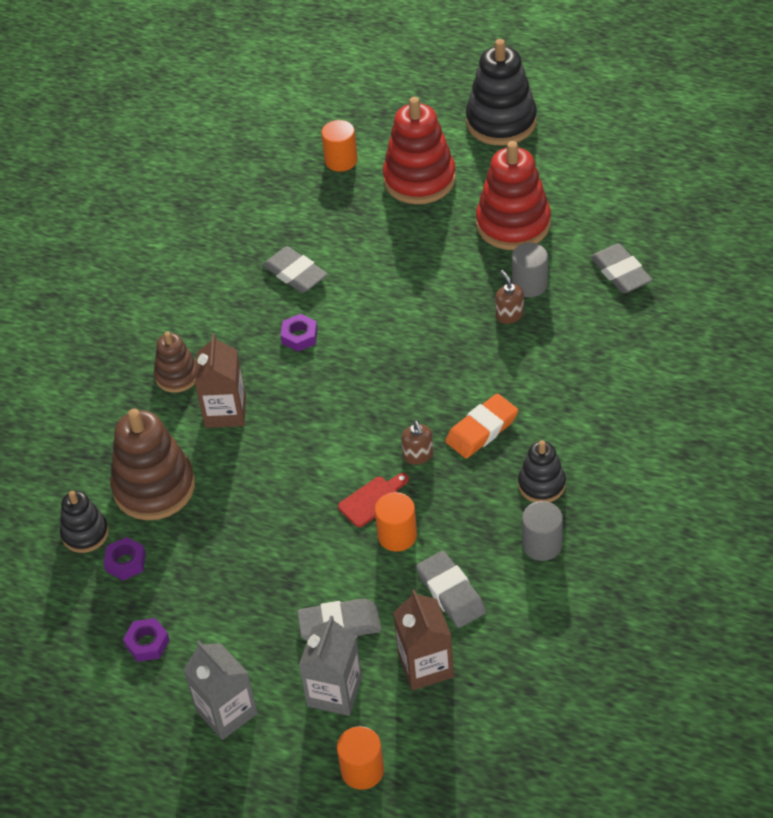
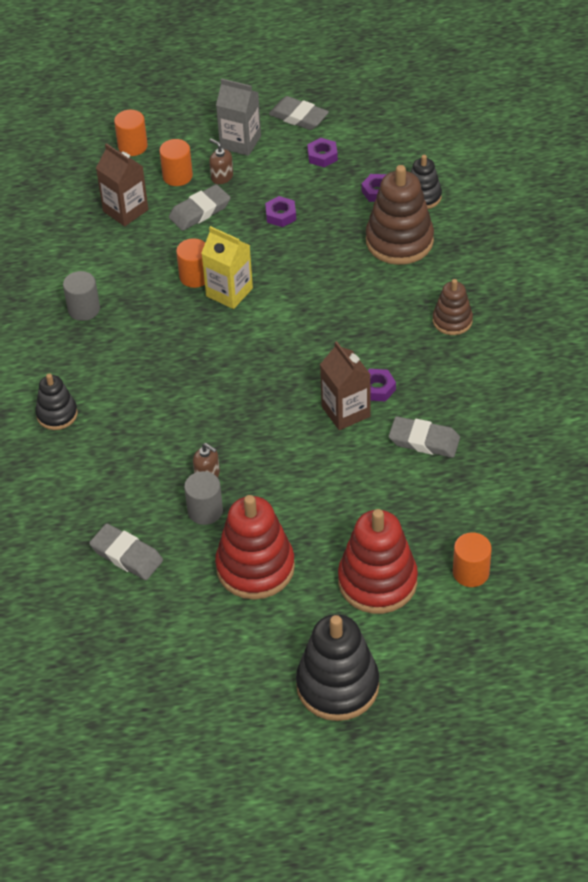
camera: 150 degrees right, 0 degrees up
(225, 411) = (390, 310): brown carton -> brown carton (345, 411)
(253, 577) = (281, 215): none -> purple nut
(334, 692) = (177, 176): grey carton -> orange cylinder
(372, 500) = (229, 292): red cutting board -> yellow carton
(418, 455) = (214, 335): brown soap dispenser -> brown soap dispenser (222, 177)
(451, 593) = (133, 256): grey eraser -> grey eraser (298, 117)
(482, 430) = (175, 372): orange eraser -> none
(541, 484) = (105, 349): black stacking toy -> black stacking toy (57, 414)

